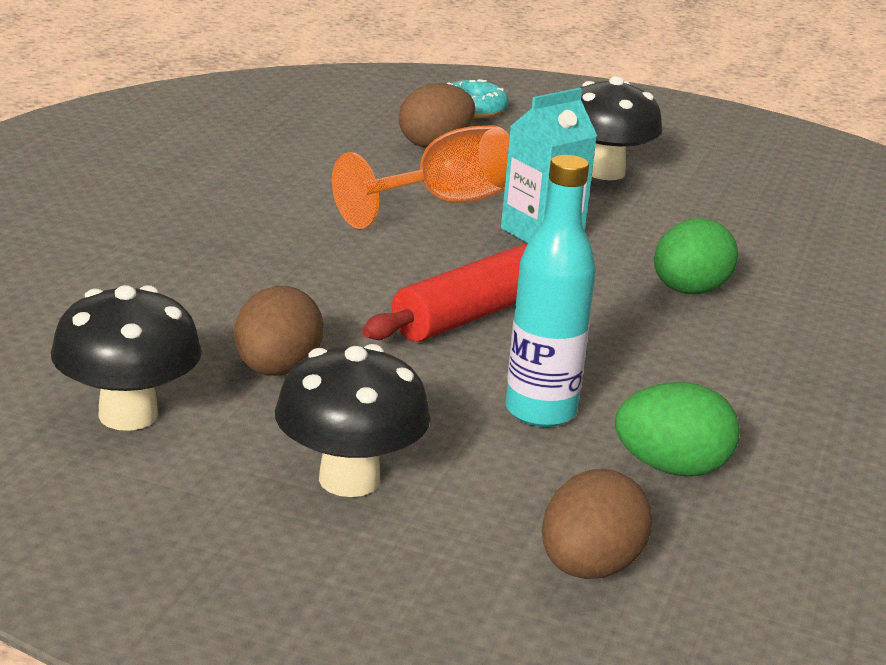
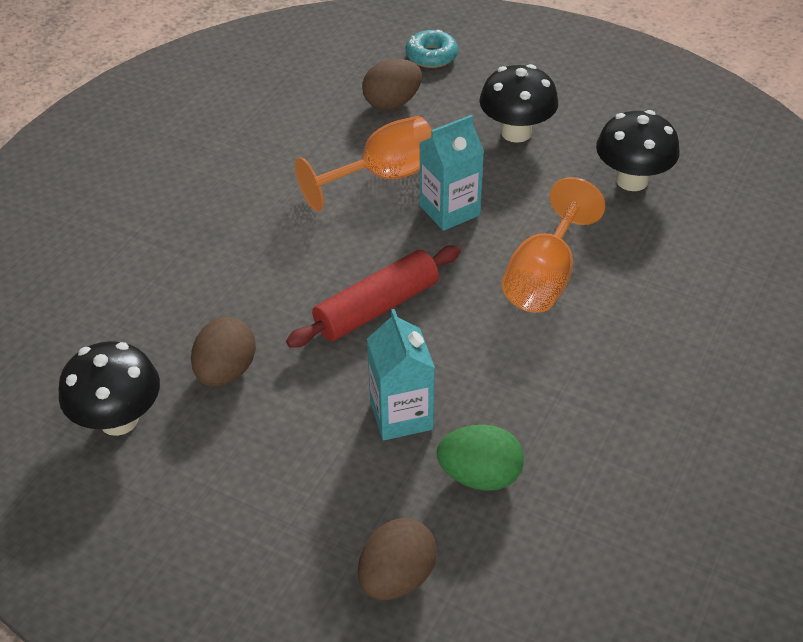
camera: 10 degrees right, 20 degrees up
(349, 480) = (254, 486): black mushroom -> black mushroom (632, 180)
(540, 411) = (401, 415): turquoise bottle -> turquoise carton
(689, 291) = (544, 277): green egg -> orange goblet

